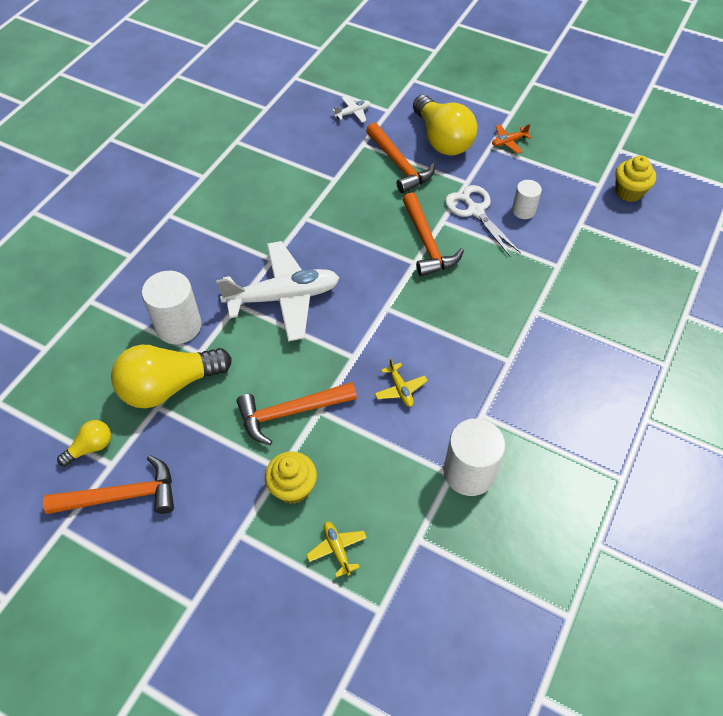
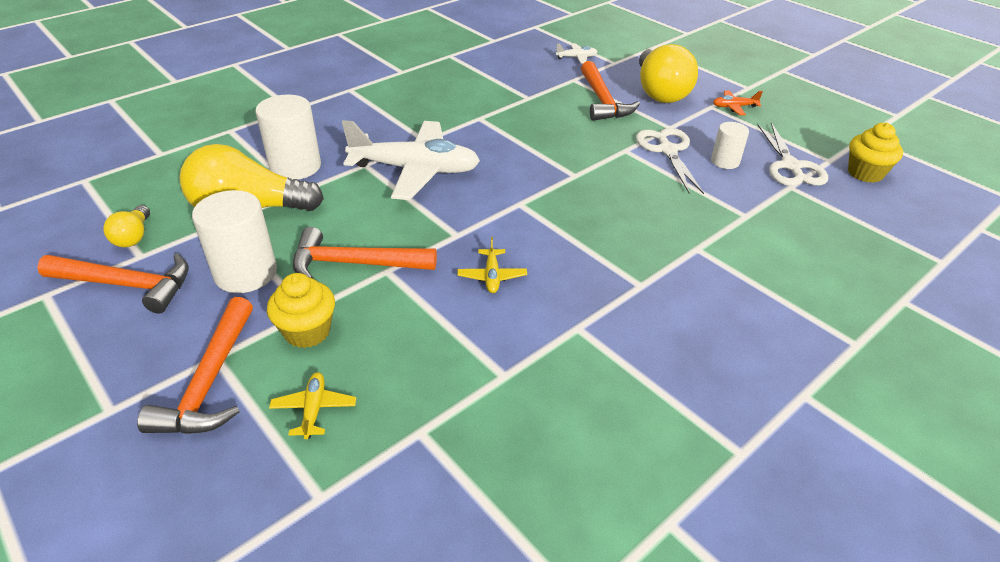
camera: 20 degrees right, 15 degrees down
(91, 447) = (133, 236): yellow light bulb -> yellow light bulb turned 105 degrees clockwise
(427, 243) = (598, 163): orange hammer -> orange hammer (210, 382)
(469, 472) = (528, 381): white cylinder -> white cylinder (246, 273)
(573, 201) = (791, 166): none -> white scissors

